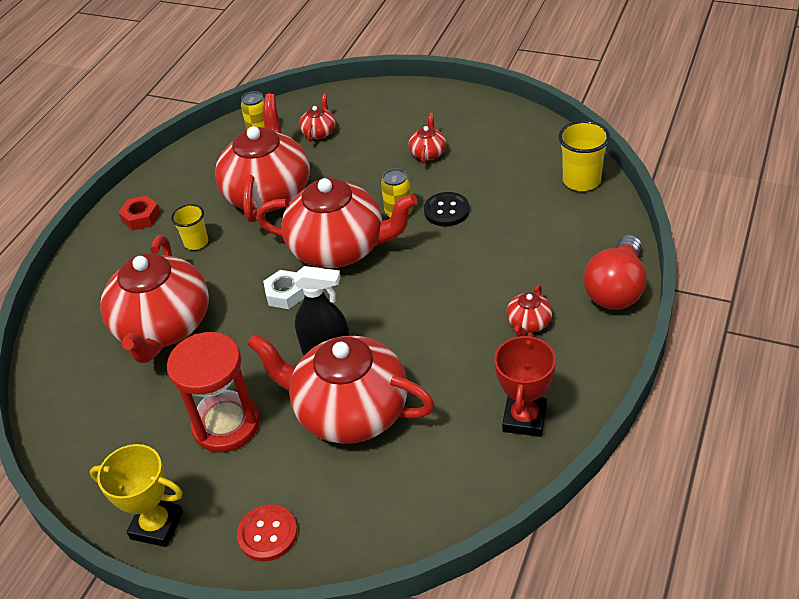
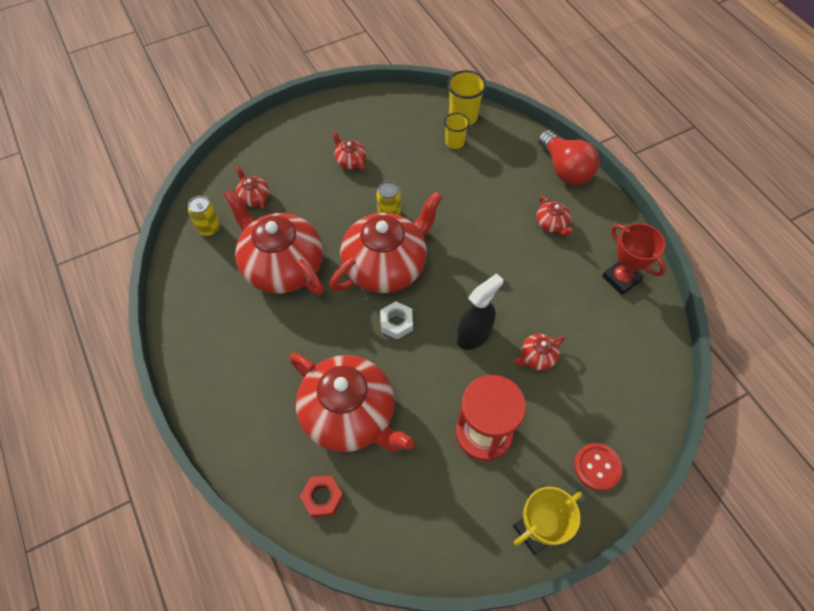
camera: 55 degrees left, 15 degrees up
(141, 217) = (211, 358): red nut -> red nut (322, 497)
(196, 242) = (283, 341): yellow cup -> yellow cup (454, 142)
(349, 411) = (537, 357): red teapot -> red teapot, size x0.42
(446, 211) = (415, 191): black button -> none

